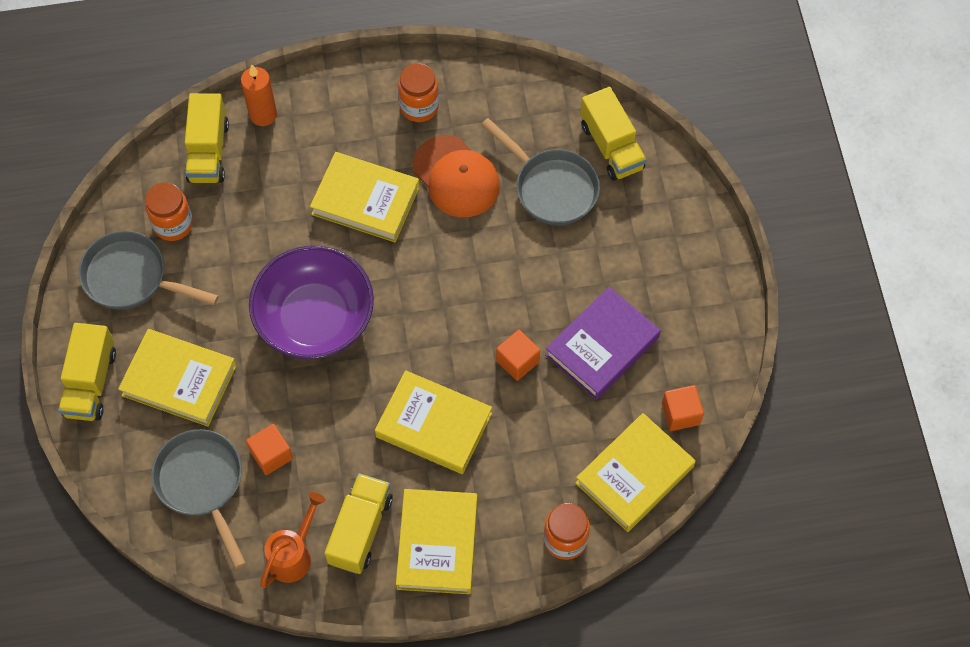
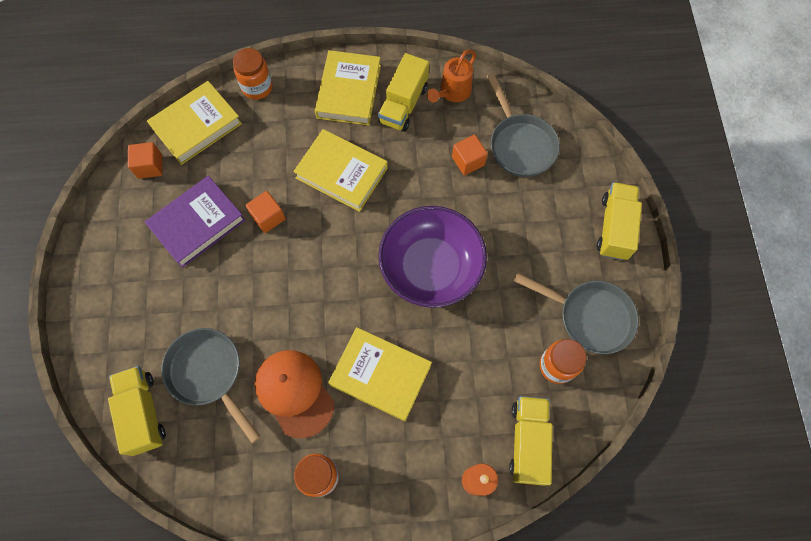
camera: 175 degrees left, 5 degrees up
(179, 380) = (542, 223): yellow book -> none

